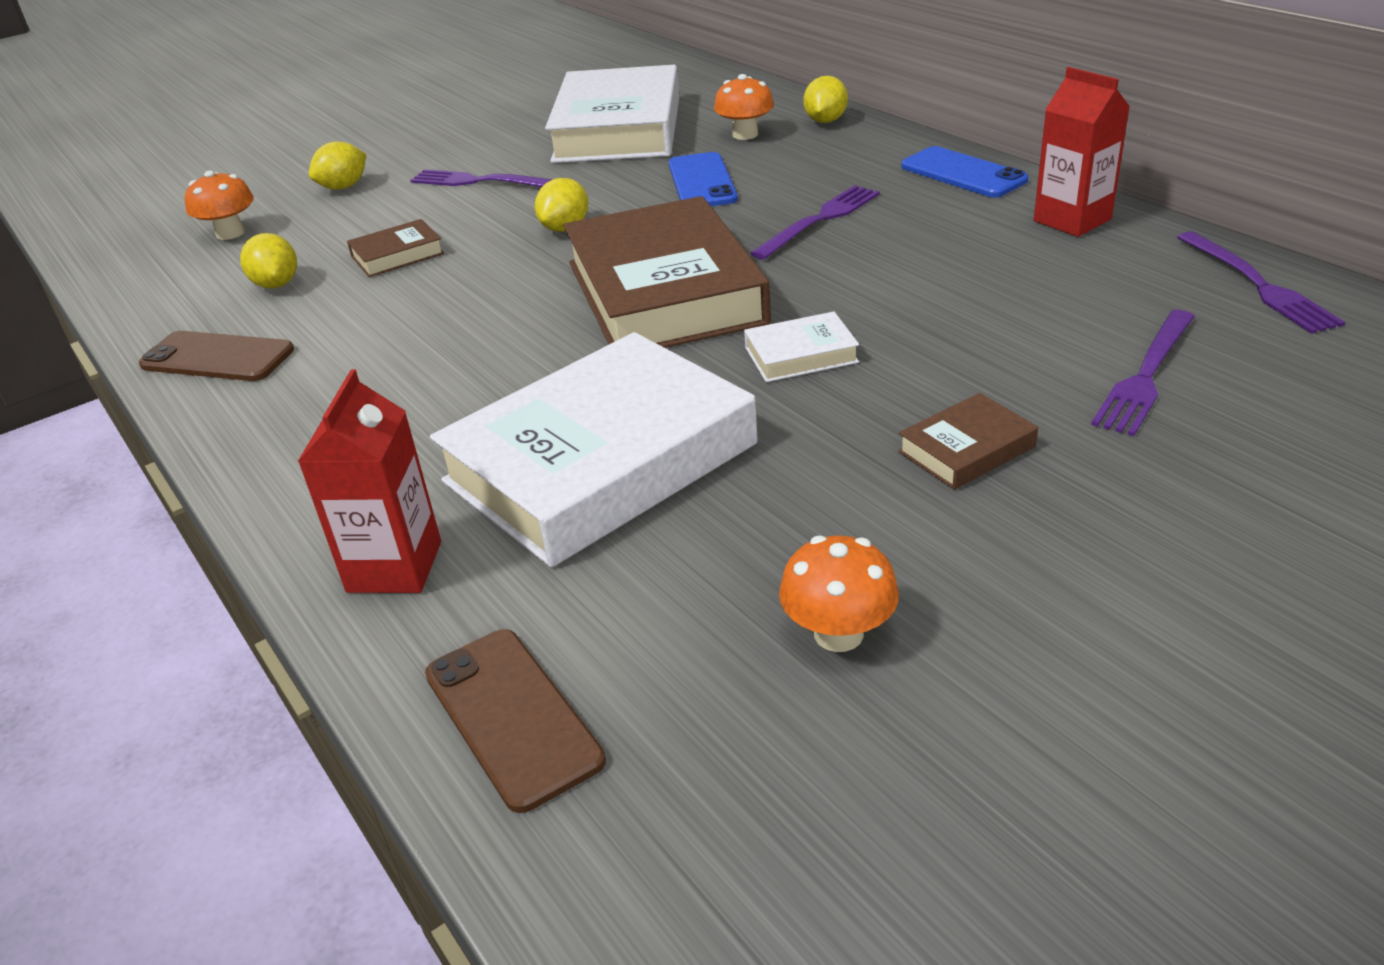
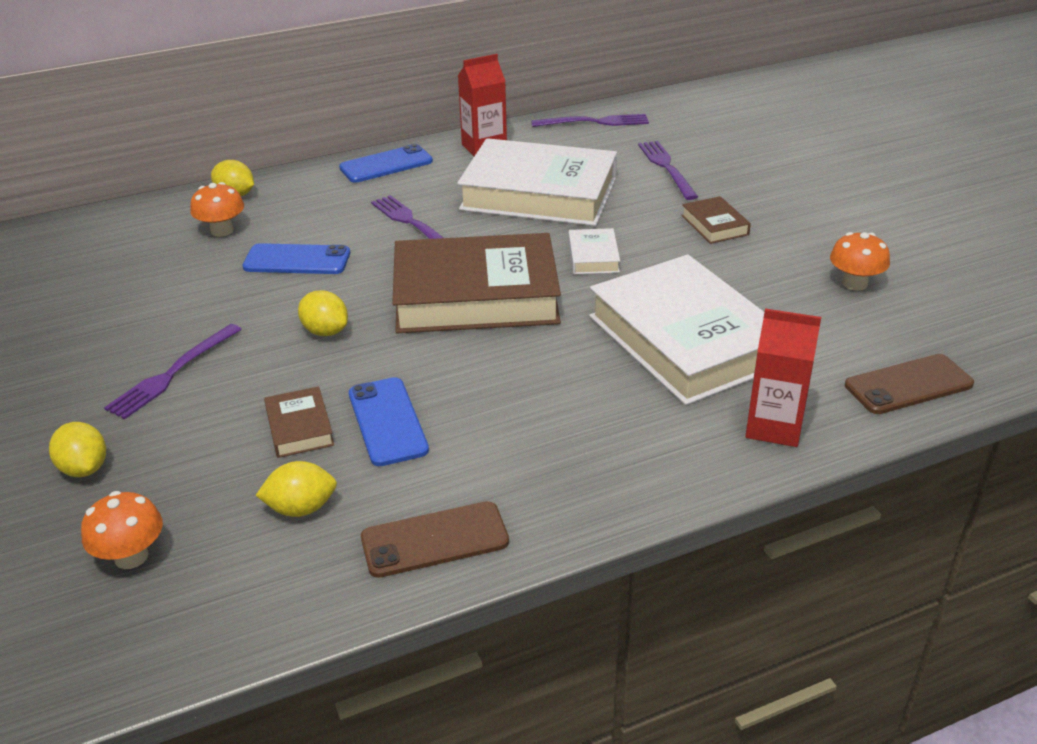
camera: 80 degrees left, 0 degrees up
(217, 358) = (435, 540): brown phone -> brown phone turned 45 degrees clockwise
(406, 294) = (387, 422): none -> blue phone
(618, 129) = (131, 288): white book -> white book (539, 194)
(1145, 375) = (666, 168): purple fork -> purple fork turned 150 degrees counterclockwise

